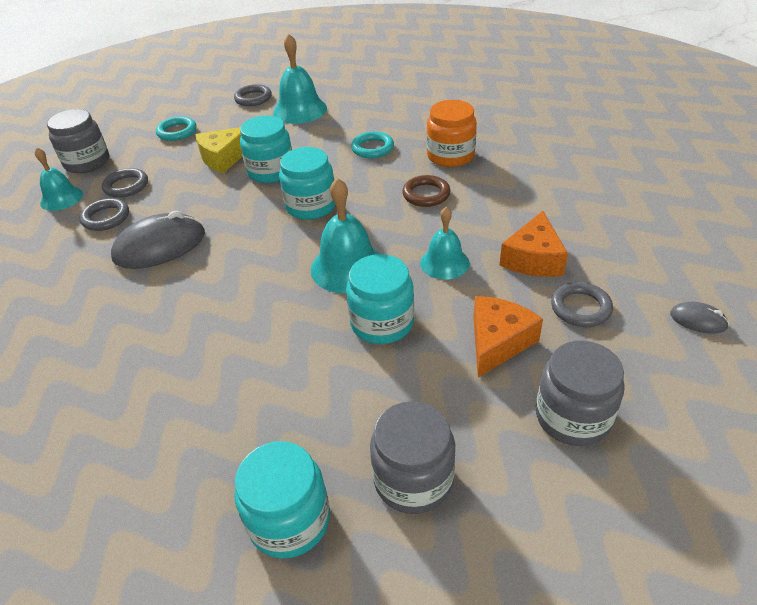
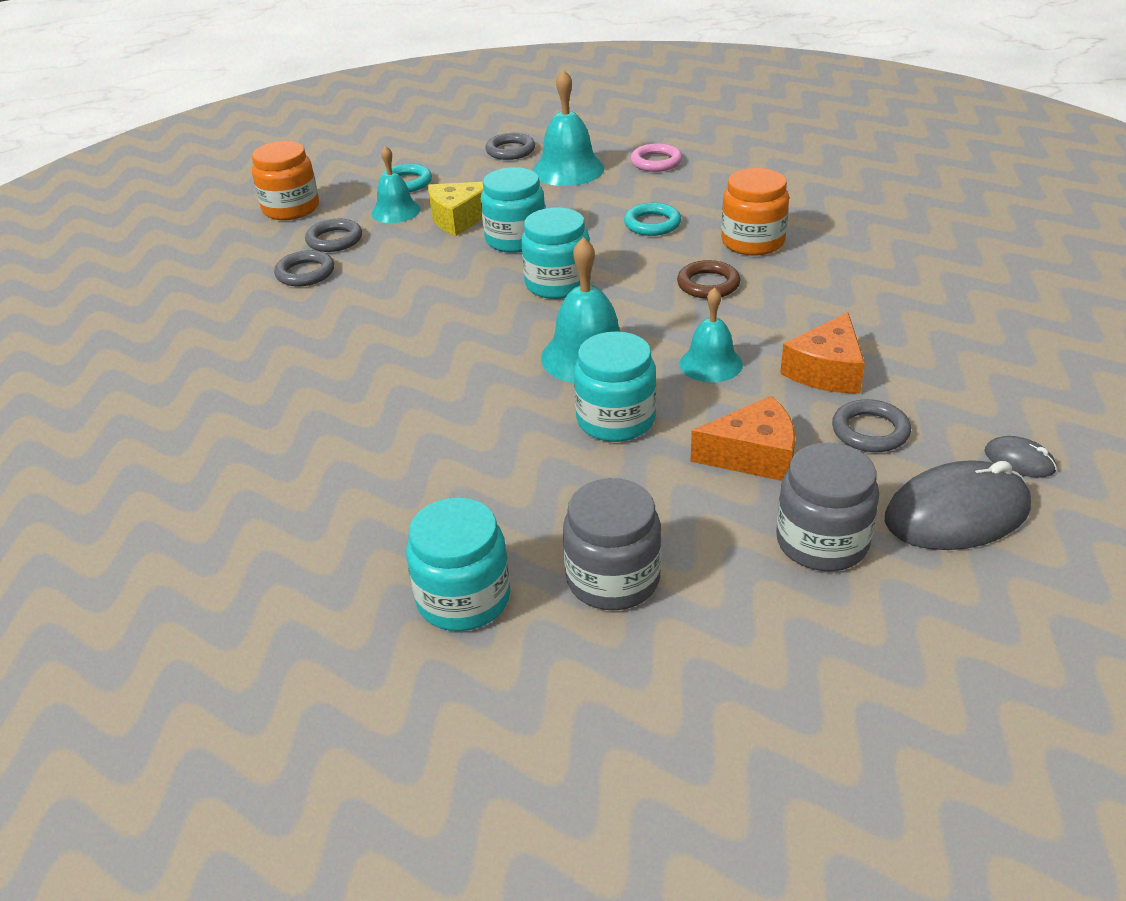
camera: 10 degrees right, 5 degrees down
(61, 198) = (255, 246): turquoise bell -> turquoise bell (395, 211)
(87, 162) = (291, 208): grey jar -> orange jar
(160, 246) = (365, 310): grey mouse -> grey mouse (956, 514)
(364, 98) = (656, 162): none -> pink ring
(498, 342) = (753, 455): orange cheese -> orange cheese turned 45 degrees clockwise

